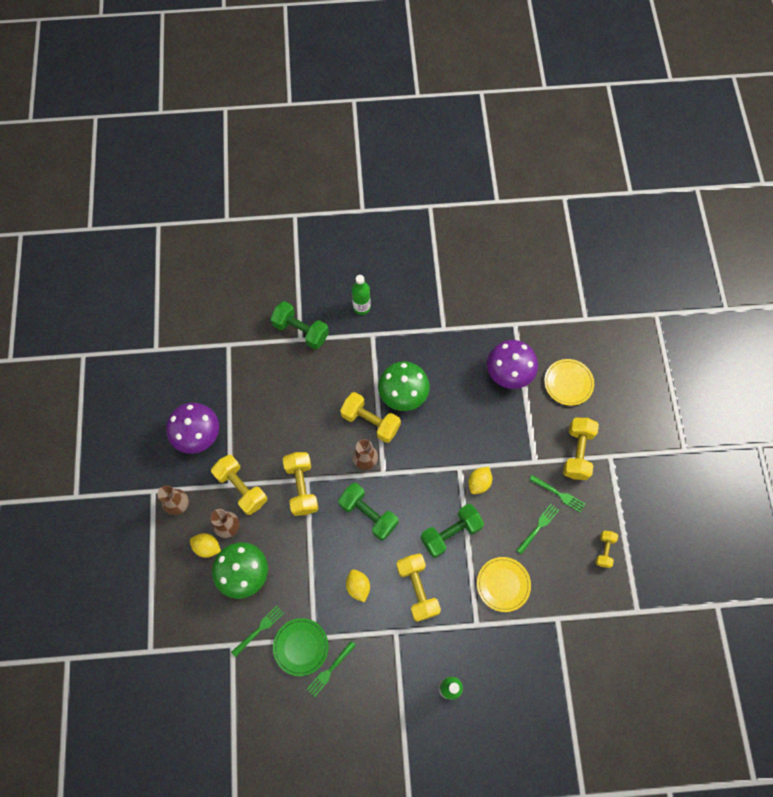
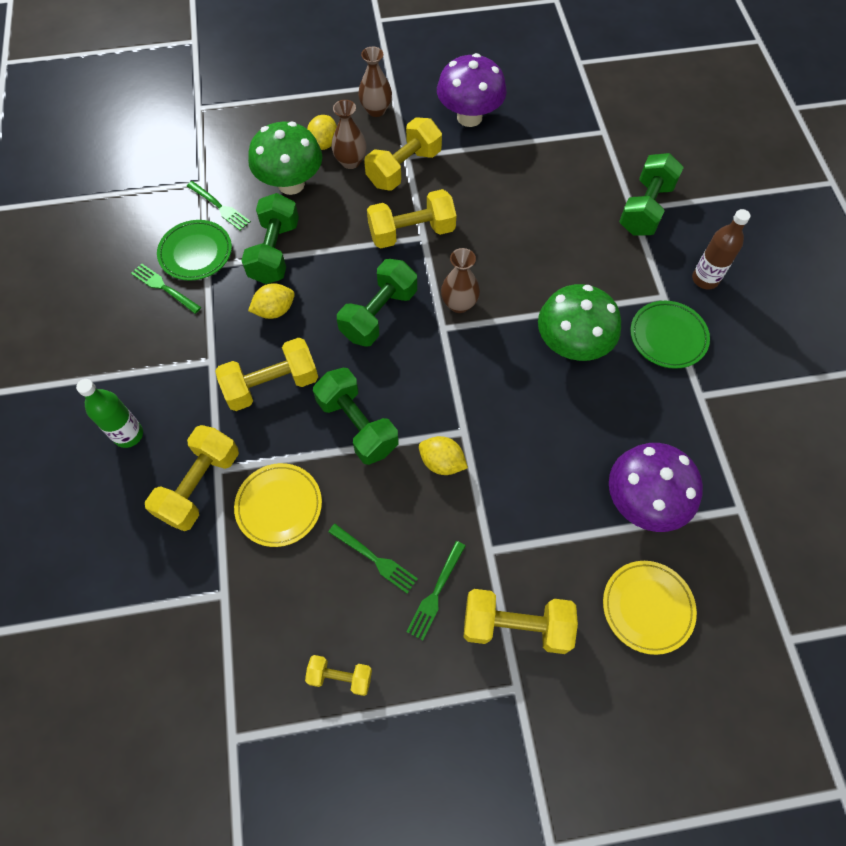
camera: 85 degrees right, 5 degrees down
(307, 586) = (274, 252): none -> green dumbbell
(361, 307) = (705, 279): green bottle -> brown bottle
(370, 421) = (521, 306): yellow dumbbell -> yellow dumbbell (200, 486)
(402, 338) = (668, 337): none -> green plate

